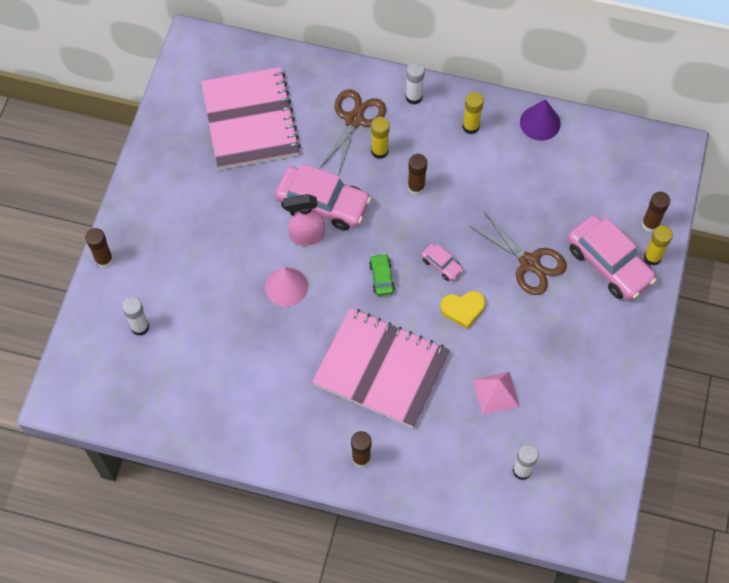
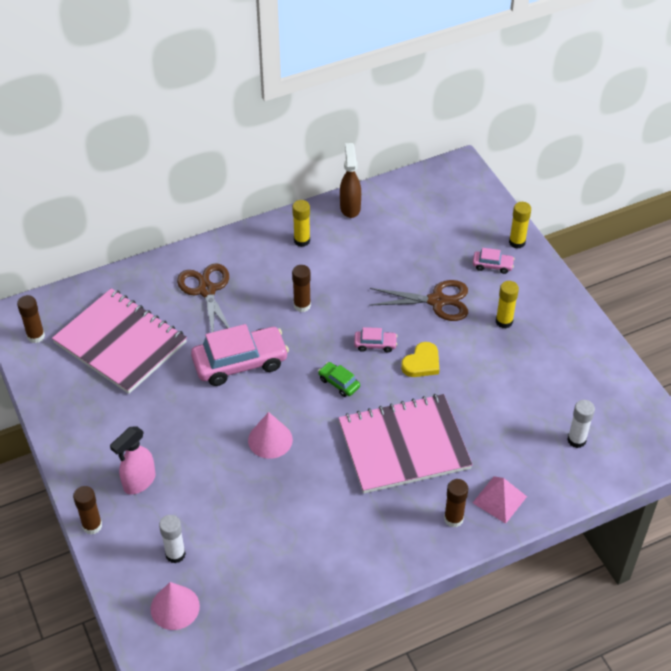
camera: 40 degrees left, 15 degrees down
(105, 367) = (175, 607): none -> pink cone
(306, 236) = (250, 394): pink spray bottle -> pink spray bottle (139, 482)
(379, 151) = (248, 299): yellow glue stick -> yellow glue stick (504, 321)
(413, 97) = (238, 247): white glue stick -> none
(496, 393) = (504, 402): pink pyramid -> pink pyramid (499, 499)
(540, 122) = (350, 207): purple cone -> brown spray bottle
(609, 264) = (492, 265): pink car -> pink car, size x0.46
(650, 224) = (493, 223): brown glue stick -> brown glue stick (36, 336)

